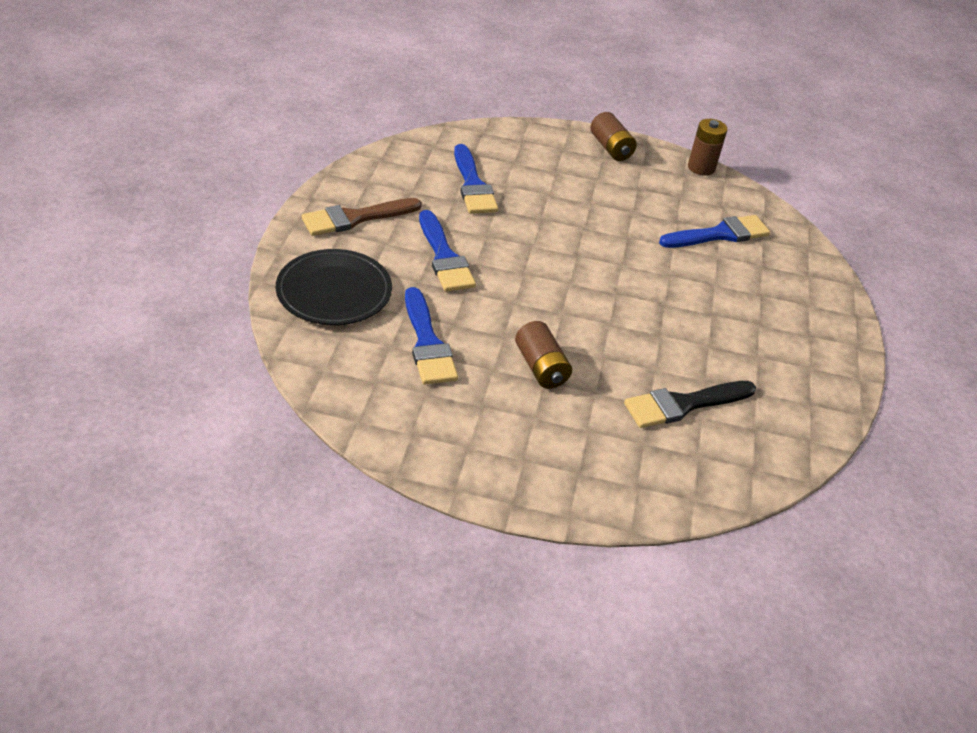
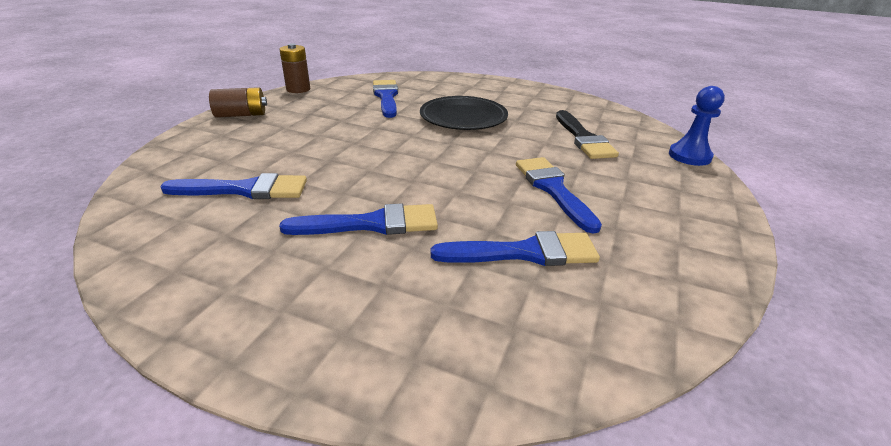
camera: 75 degrees left, 10 degrees down
(334, 291) = (419, 327): black plate -> black plate (463, 117)
(355, 218) = (254, 291): brown brush -> none
(541, 367) = (553, 189): brown battery -> blue brush
(678, 503) = (689, 156): none -> blue pawn

